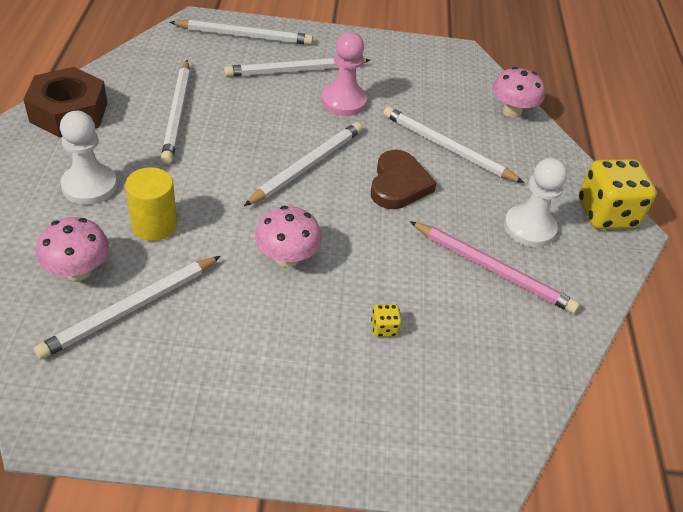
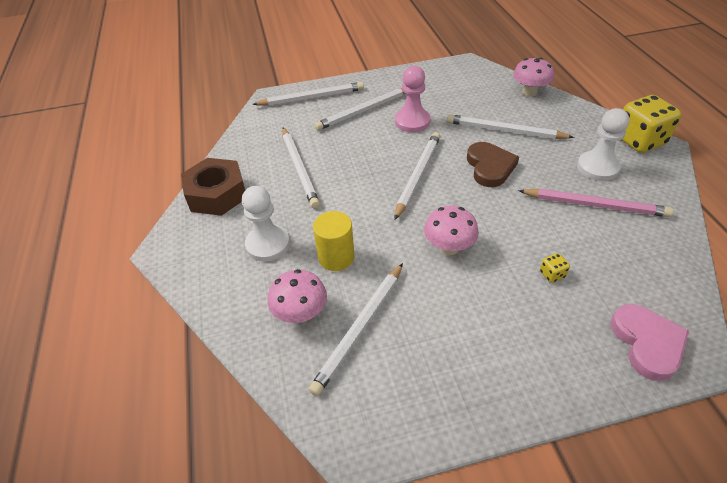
camera: 10 degrees left, 0 degrees up
(439, 439) = (647, 343): none -> pink heart

